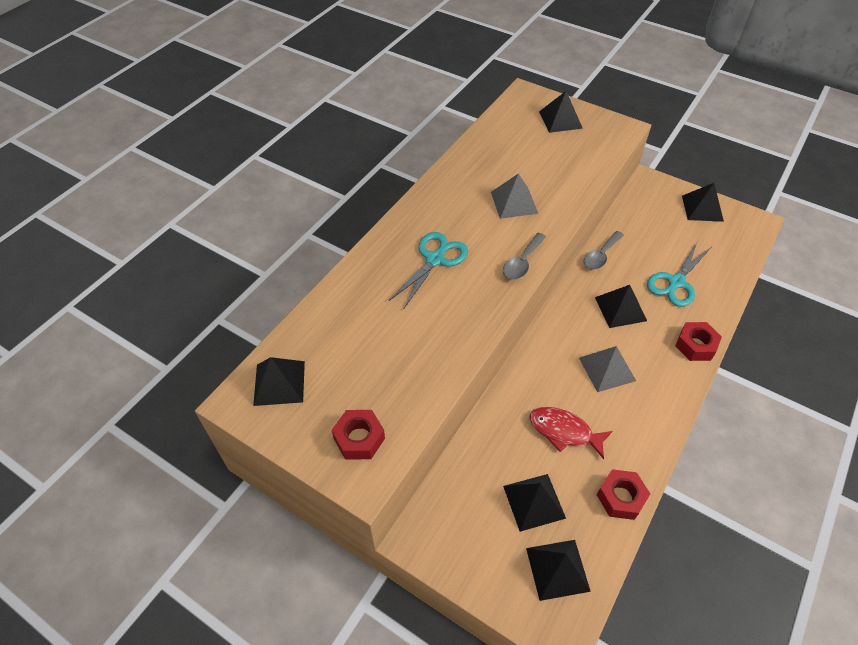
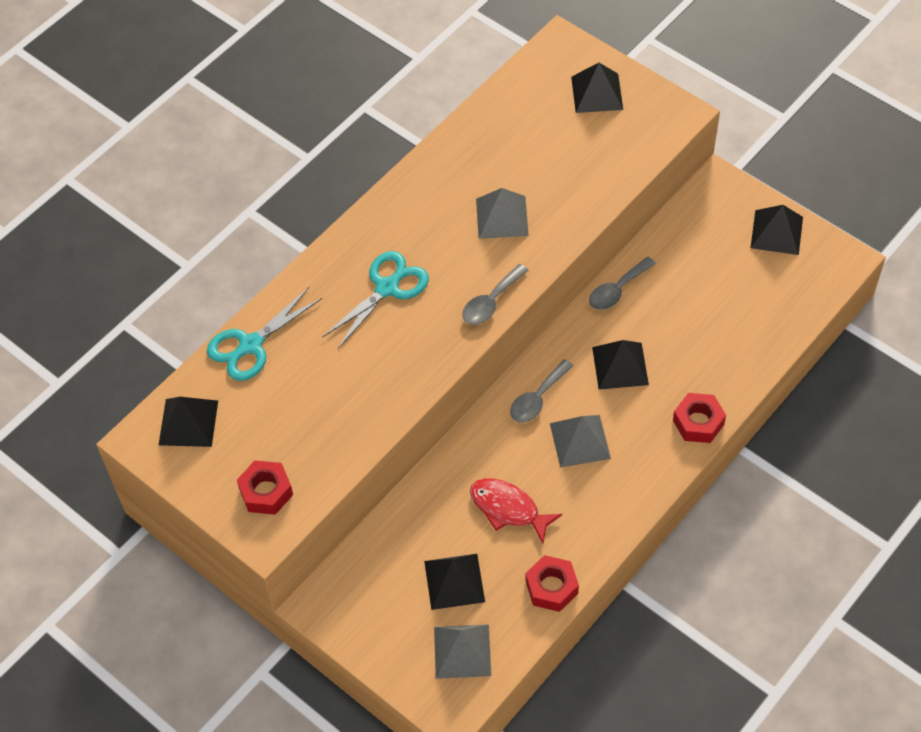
camera: 10 degrees right, 5 degrees up
(557, 569) = (462, 651): black pyramid -> grey pyramid
(563, 339) = (537, 398): none -> grey spoon
(676, 282) = (702, 337): turquoise scissors -> turquoise scissors (250, 345)

